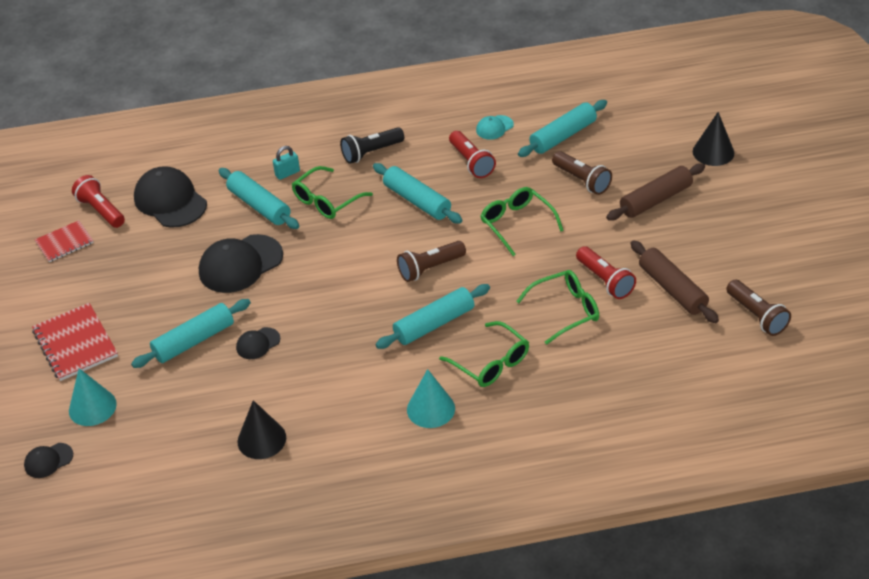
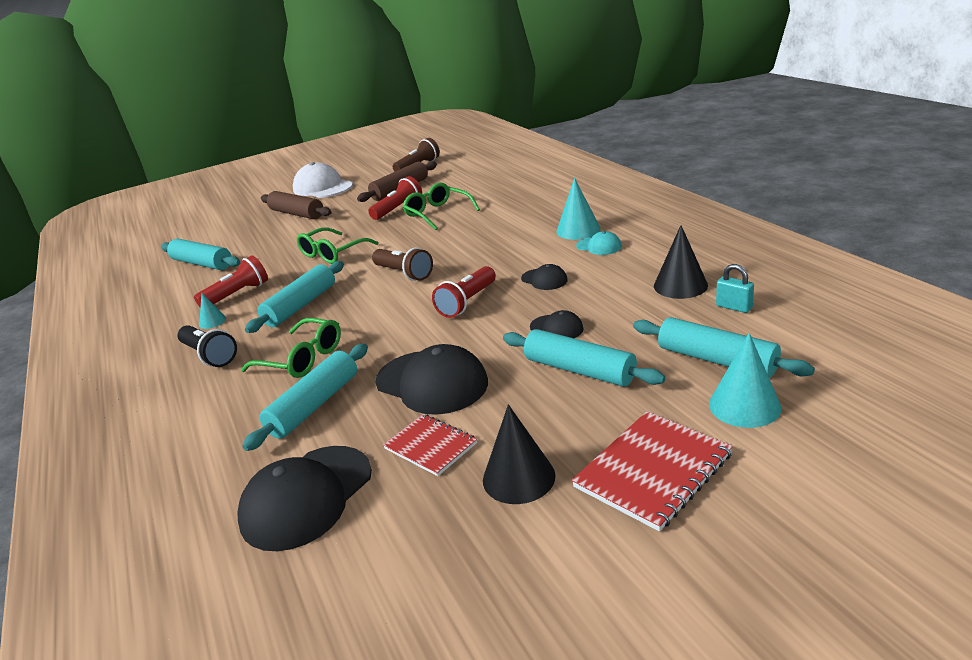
camera: 105 degrees left, 15 degrees down
(48, 460) = (858, 405): black cap -> black cap (544, 279)
(64, 242) = (434, 595): red notebook -> red notebook (430, 446)
(101, 210) = (337, 579): red flashlight -> red flashlight (467, 302)
(287, 173) = (245, 404): turquoise padlock -> turquoise padlock (734, 307)
(429, 150) = (212, 321): none -> turquoise cone
(434, 324) = (478, 253): turquoise rolling pin -> turquoise rolling pin (716, 360)
(491, 363) = (511, 223): green glasses -> none
(494, 127) = (179, 297): turquoise cap -> turquoise cap (599, 246)
(582, 180) = (270, 242): brown flashlight -> none
(713, 152) = (237, 208): black cone -> black cone (518, 477)
(736, 223) = (323, 187): none -> white cap

